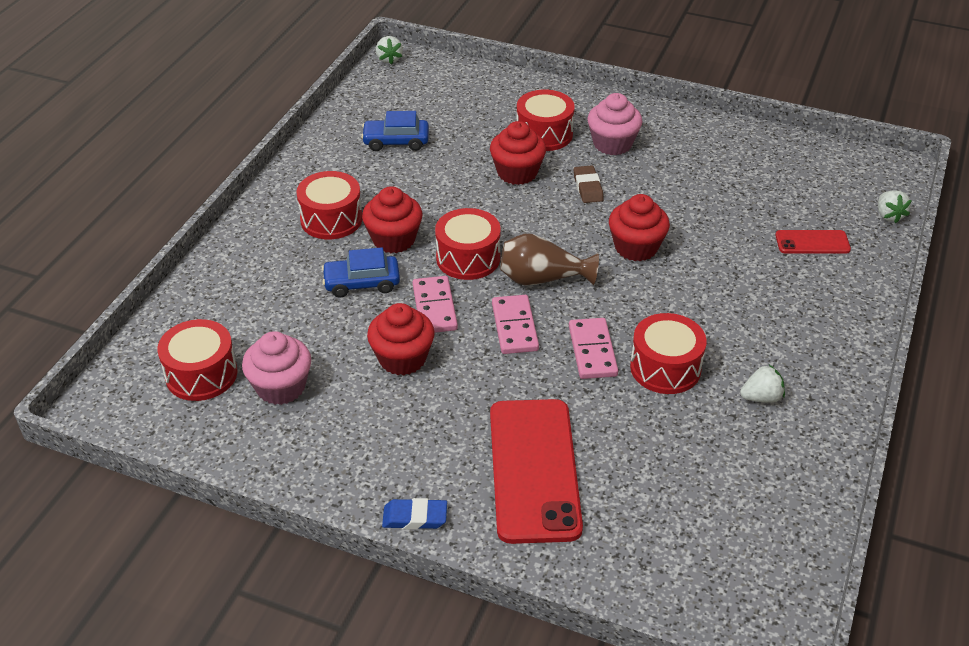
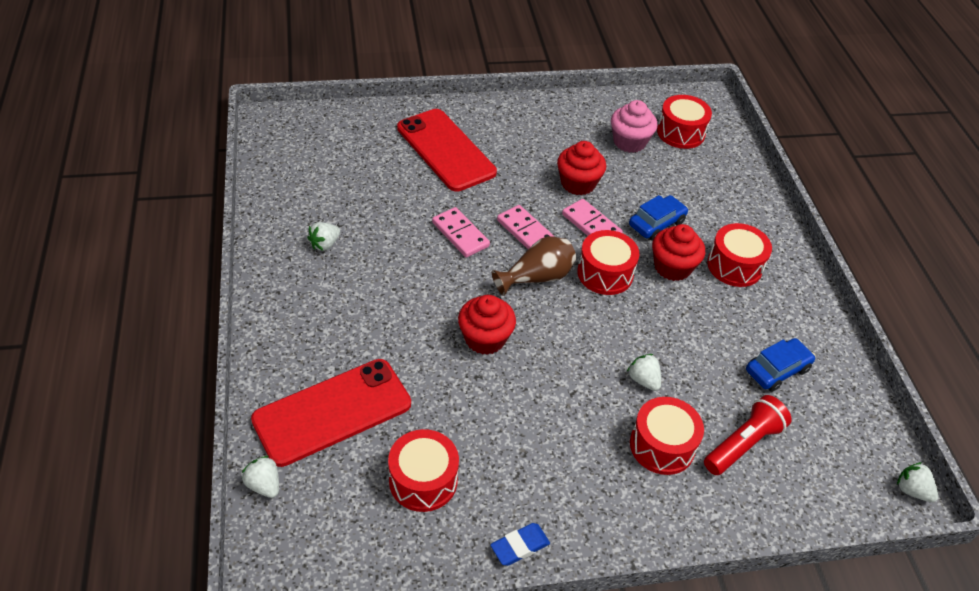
camera: 145 degrees right, 5 degrees up
(415, 517) = (491, 107): blue eraser -> blue eraser (520, 546)
(479, 115) = (743, 444): none -> red flashlight
(517, 173) = (643, 380): red cupcake -> white strawberry
(588, 187) = (570, 390): brown eraser -> none
(612, 144) = (588, 463): pink cupcake -> none
(665, 368) = (402, 241): red drum -> red drum (423, 480)
(812, 242) = (332, 412): red phone -> red phone, size x2.06

